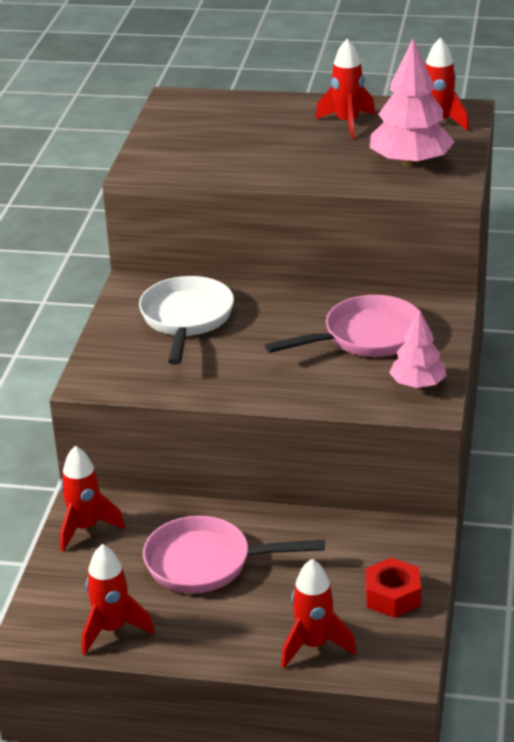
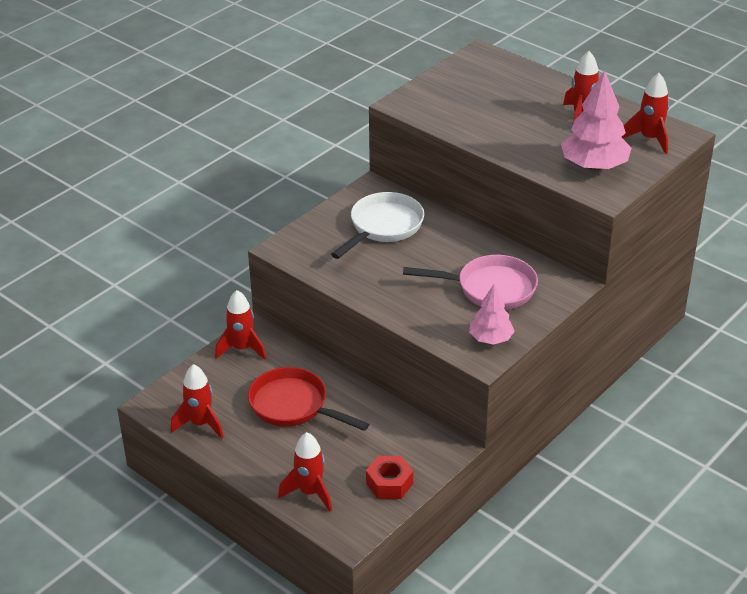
camera: 30 degrees right, 5 degrees up
(206, 563) = (293, 406): pink pan -> red pan

